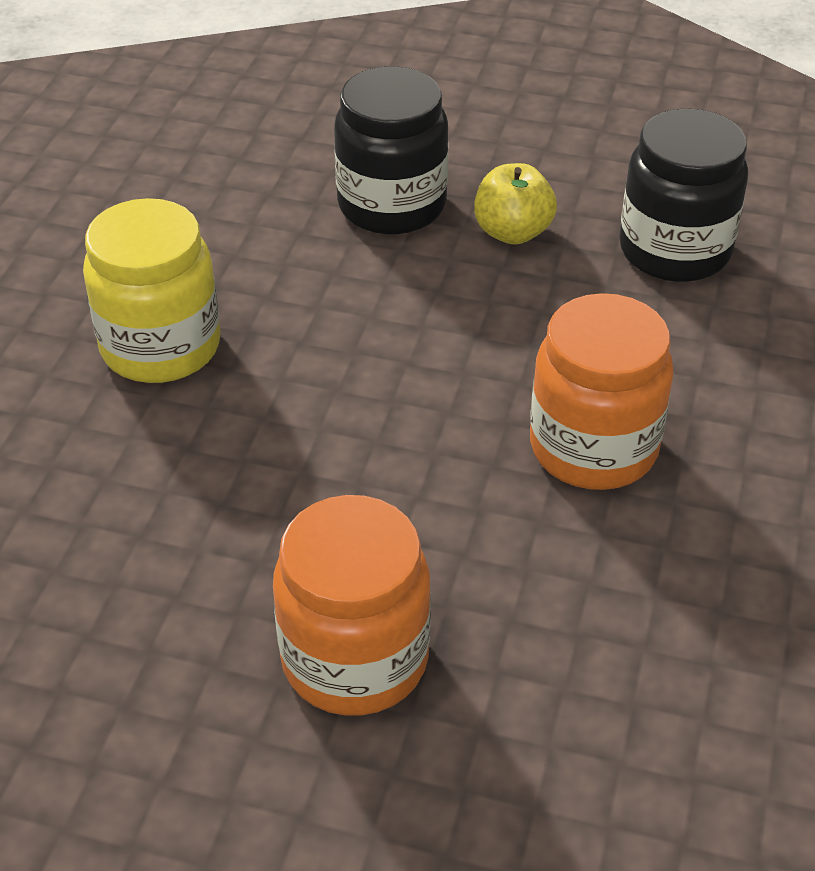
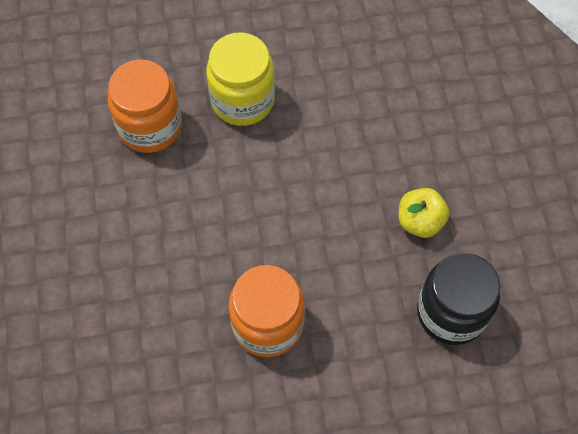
camera: 65 degrees right, 20 degrees up
(355, 659) = (90, 271): orange jar -> orange jar (150, 126)
(392, 205) = (409, 152): black jar -> none

